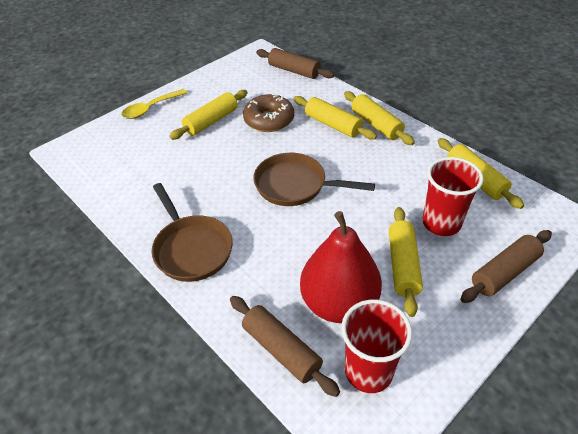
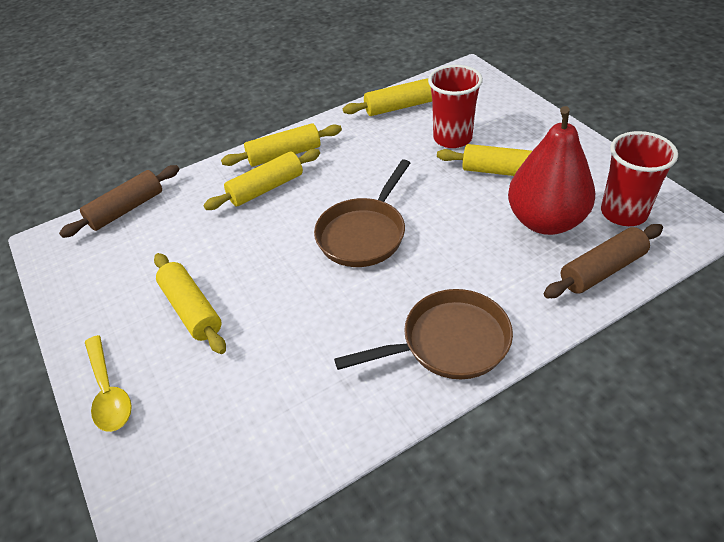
camera: 75 degrees left, 0 degrees up
(269, 120) = (224, 245): brown donut -> none
(504, 272) = (518, 116): brown rolling pin -> none

